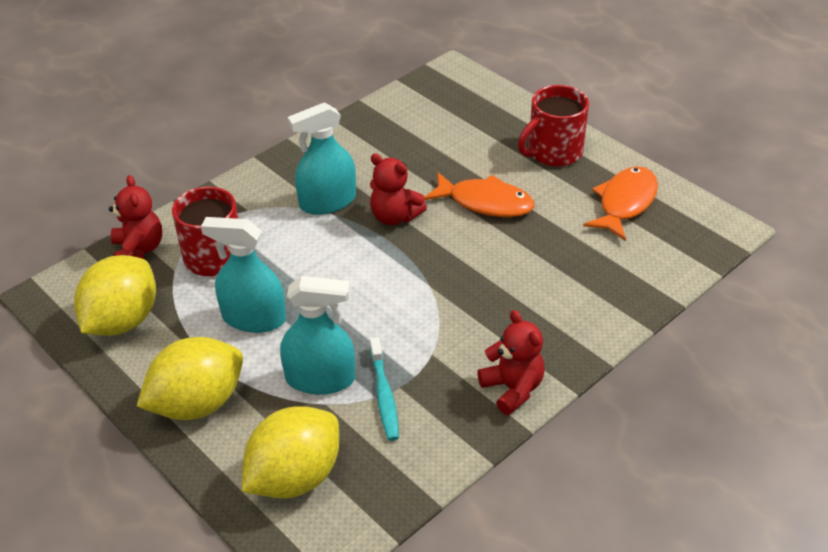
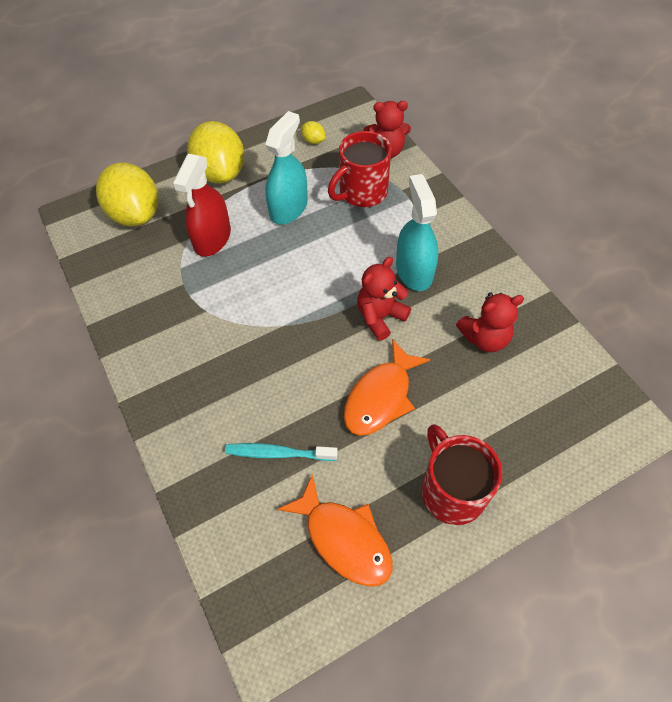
camera: 105 degrees right, 15 degrees up
(122, 321) = (313, 141): yellow lemon -> yellow lemon, size x0.41
(320, 378) = (212, 238): turquoise spray bottle -> red spray bottle
(384, 395) = (179, 272): turquoise toothbrush -> turquoise toothbrush (278, 453)
(512, 389) = (145, 356): red teddy bear -> red teddy bear (485, 338)

